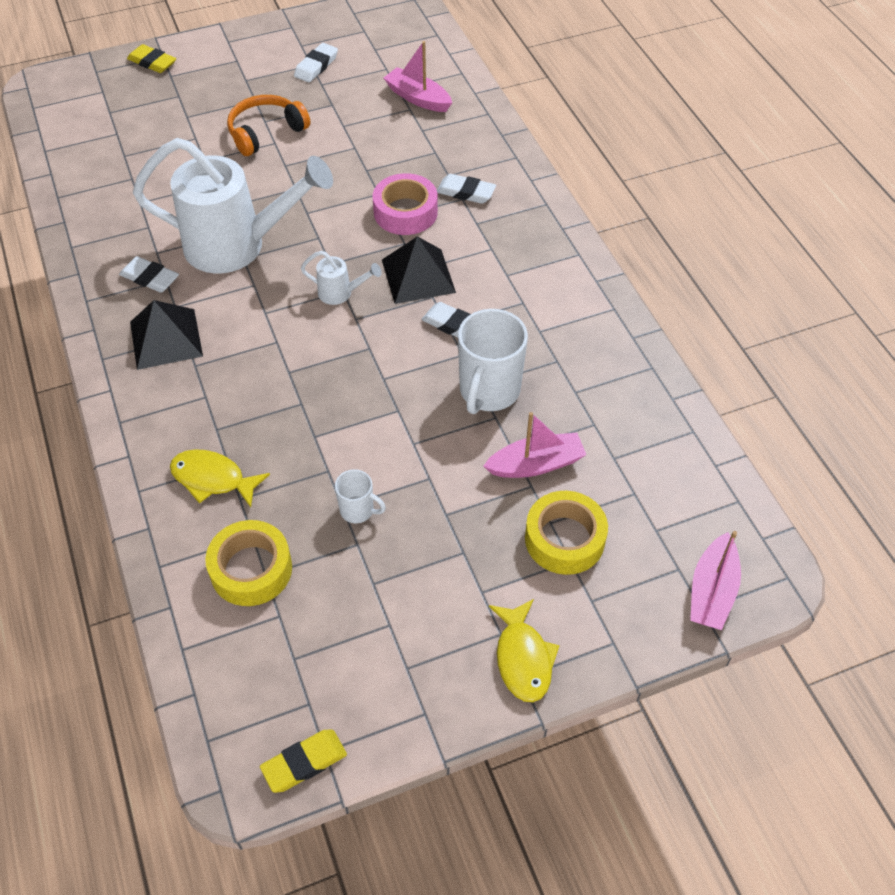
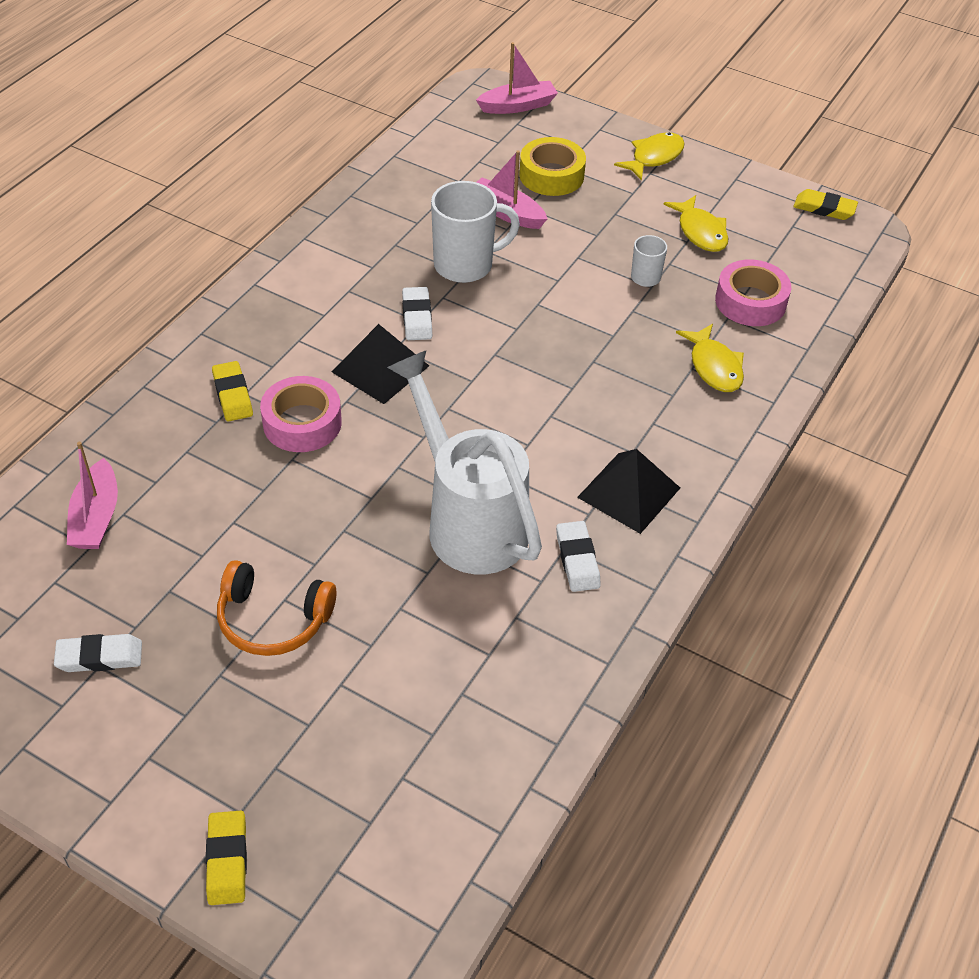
camera: 130 degrees left, 5 degrees down
(251, 569) = (750, 302): yellow tape -> pink tape
(341, 293) = (453, 407): white watering can -> none
(374, 606) = (700, 232): none -> yellow fish
(466, 192) = (233, 395): white eraser -> yellow eraser

